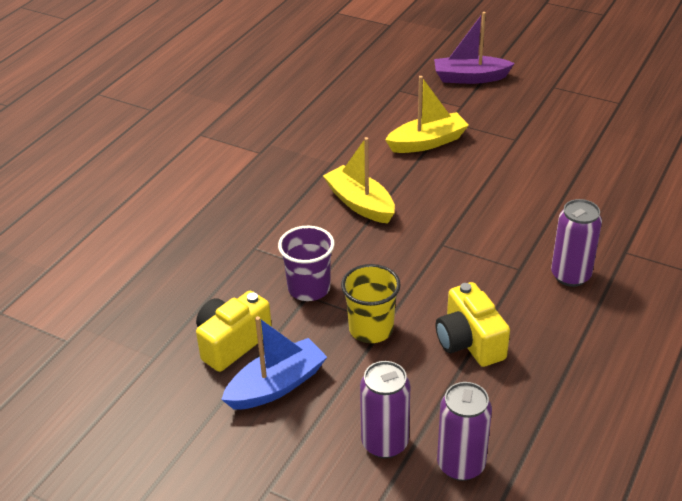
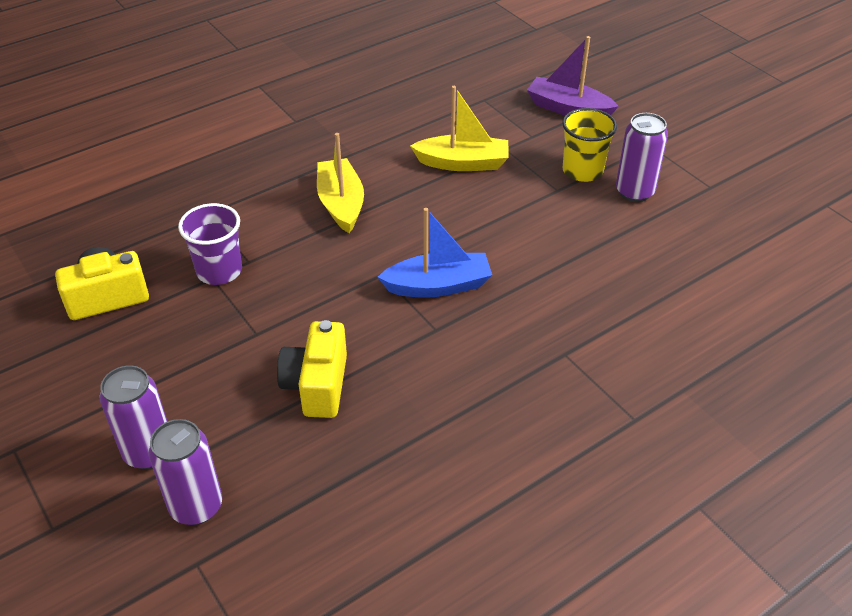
camera: 25 degrees right, 5 degrees up
(276, 385) = (108, 354): blue boat -> blue boat (438, 286)
(371, 329) = (238, 334): yellow cup -> yellow cup (582, 171)
(570, 276) = (481, 357): purple can -> purple can (634, 192)

